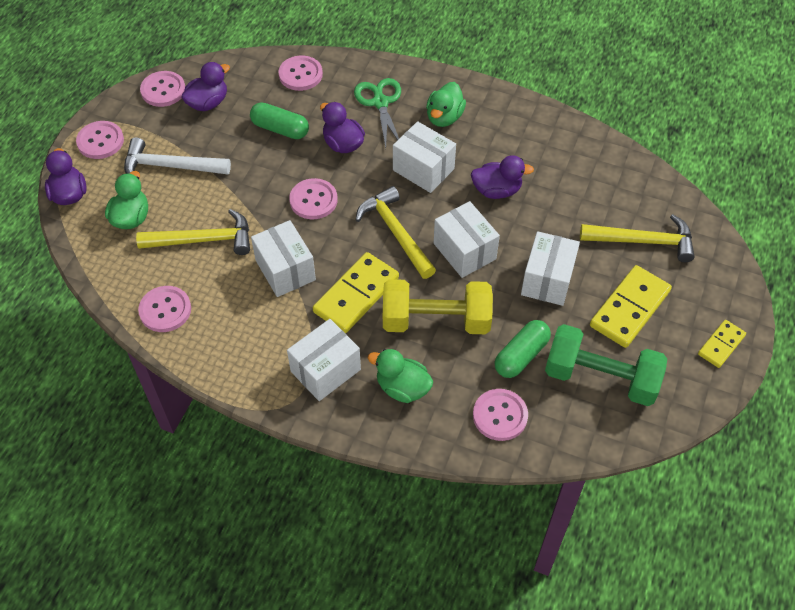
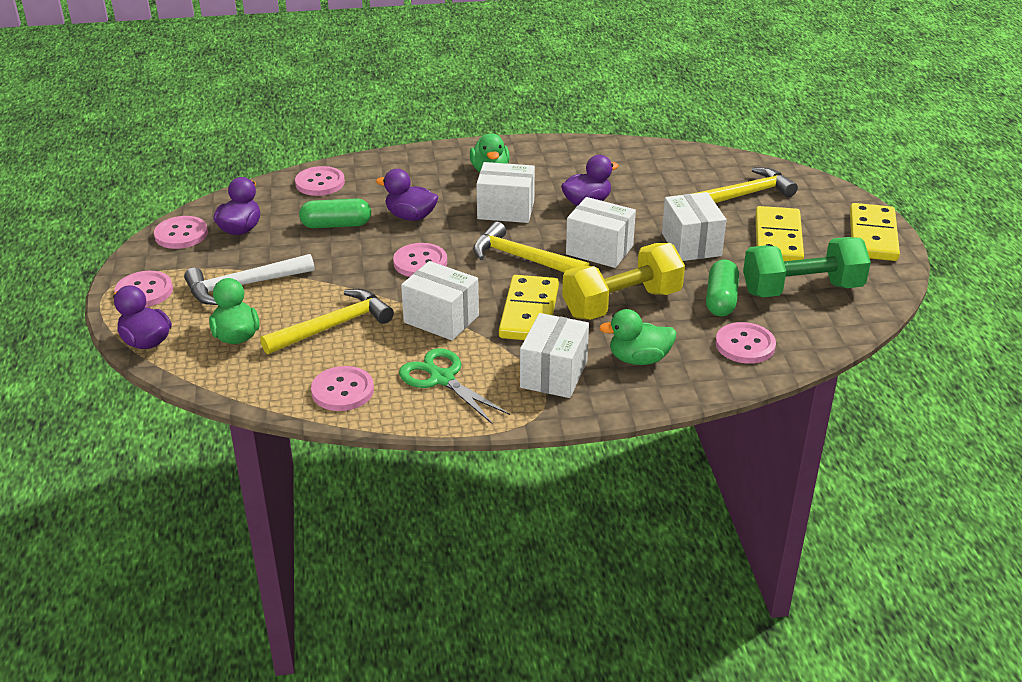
camera: 30 degrees left, 20 degrees down
(380, 103) = (419, 179): green scissors -> green scissors (442, 379)
(721, 345) = (872, 236): yellow domino -> yellow domino, size x1.75

